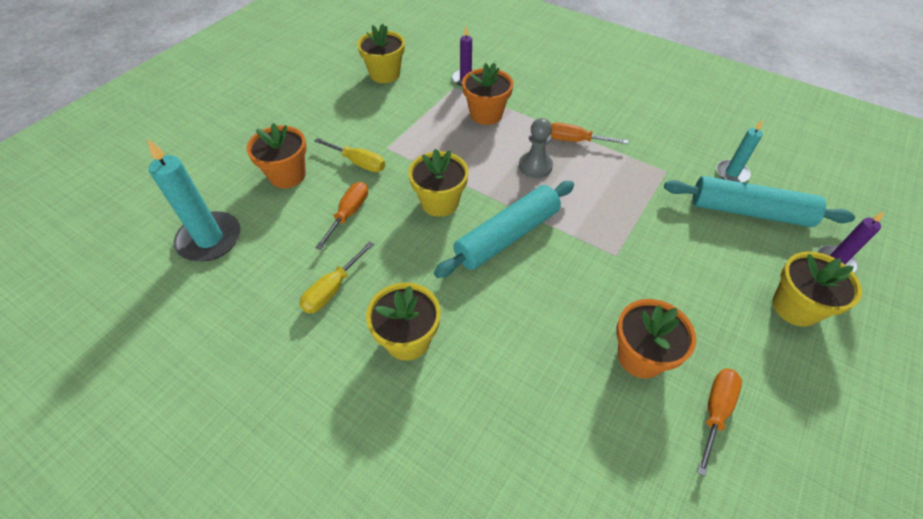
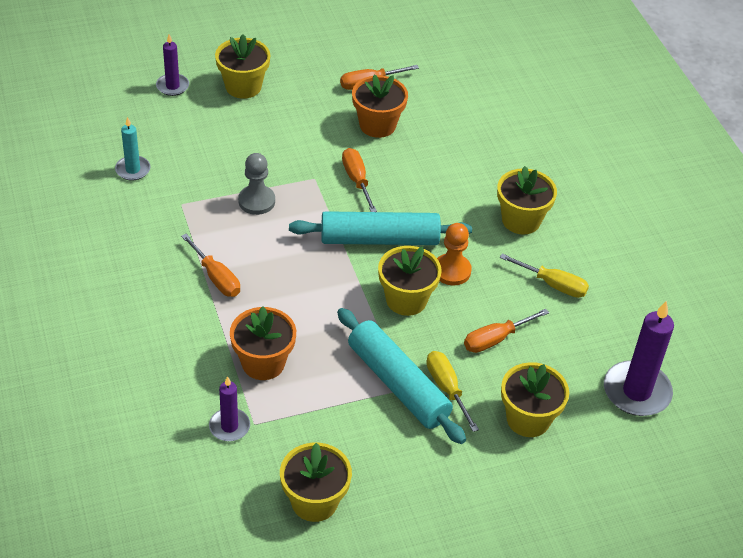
camera: 145 degrees left, 5 degrees down
(210, 239) = (636, 391): turquoise candle -> purple candle
(287, 175) = (528, 419): orange flower pot -> yellow flower pot
(332, 289) = (552, 284): yellow screwdriver -> yellow screwdriver turned 45 degrees clockwise
(427, 246) = (451, 271): none -> orange pawn
(535, 166) = (285, 278): grey pawn -> grey pawn (256, 201)
(583, 278) = (357, 180): none -> orange screwdriver
(749, 211) = (171, 141): turquoise rolling pin -> turquoise rolling pin (398, 384)

